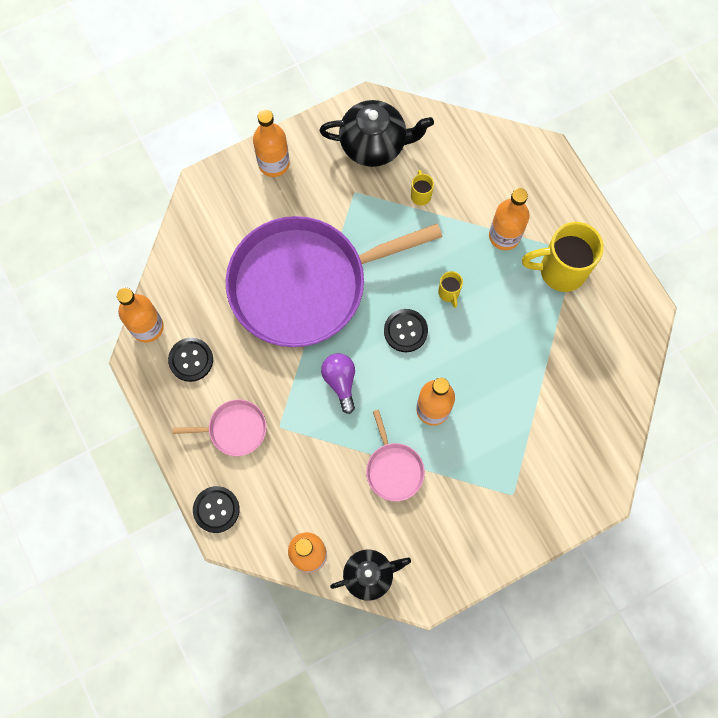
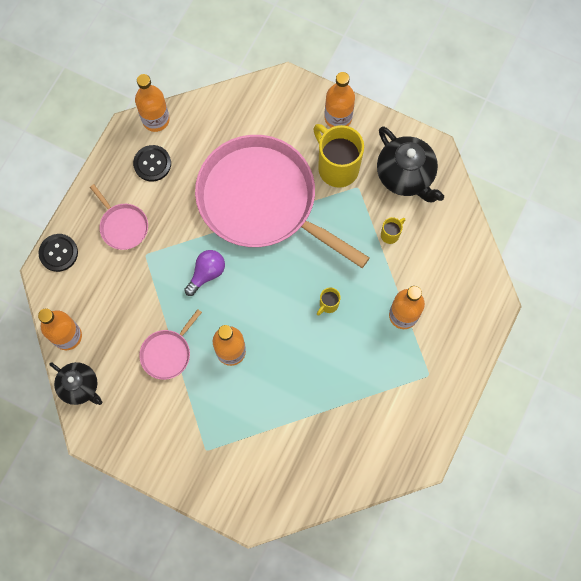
camera: 55 degrees right, 0 degrees up
(305, 284) = (262, 200): purple pan -> pink pan
(405, 331) = (277, 293): black button -> none
(560, 270) = (406, 374): yellow mug -> yellow mug (337, 167)

